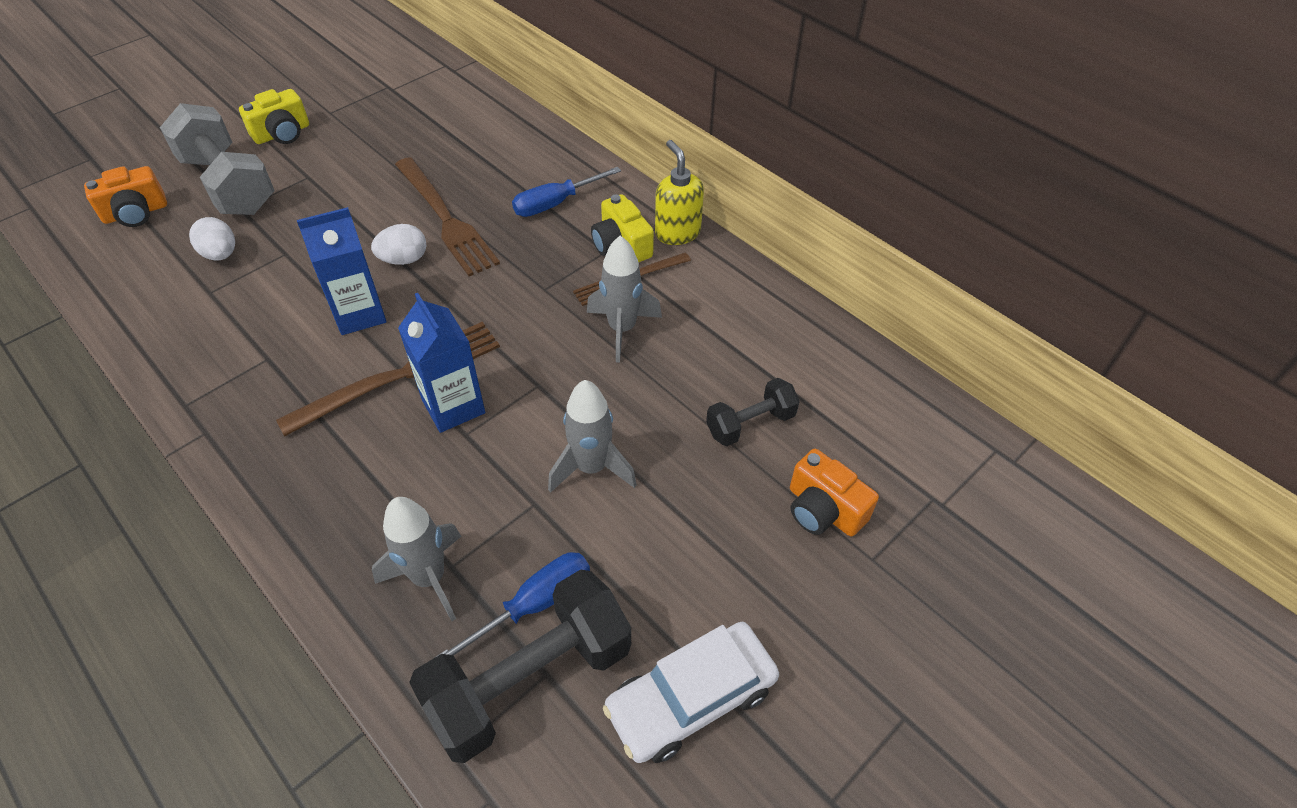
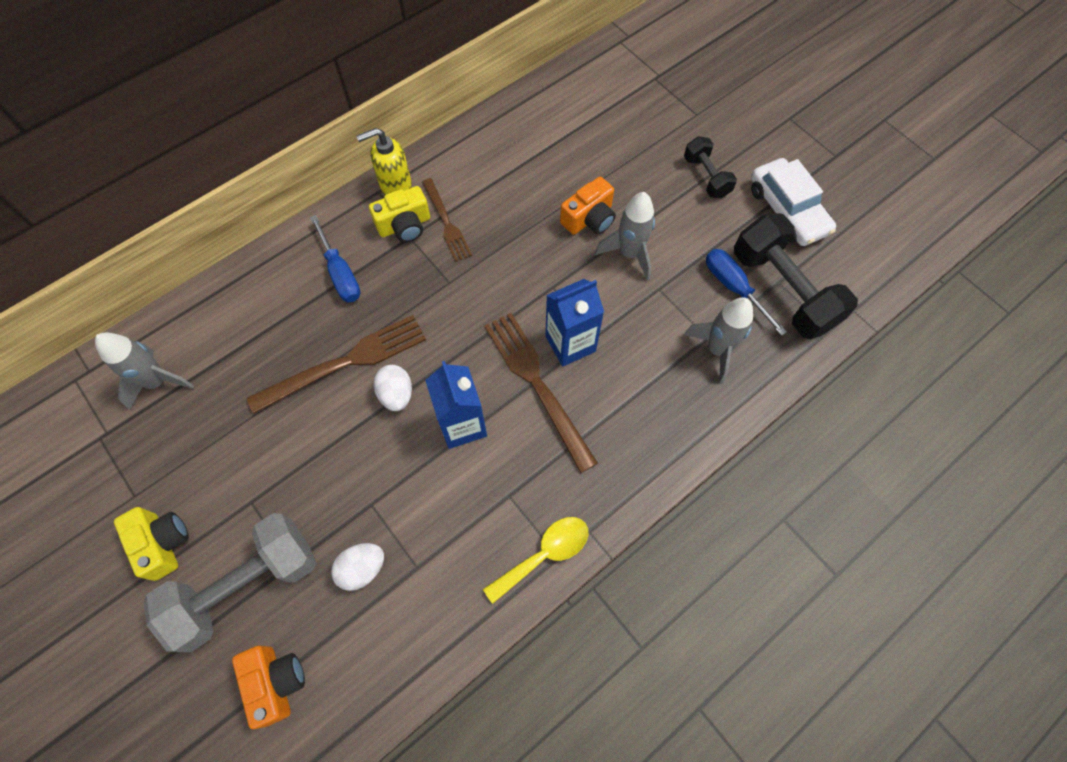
camera: 85 degrees left, 15 degrees up
(190, 393) = (544, 554): none -> yellow spoon
(622, 329) = (500, 229): grey rocket -> grey rocket (158, 381)
(750, 424) = (595, 160): black dumbbell -> black dumbbell (706, 177)
(823, 509) = (663, 131): orange camera -> orange camera (589, 219)

